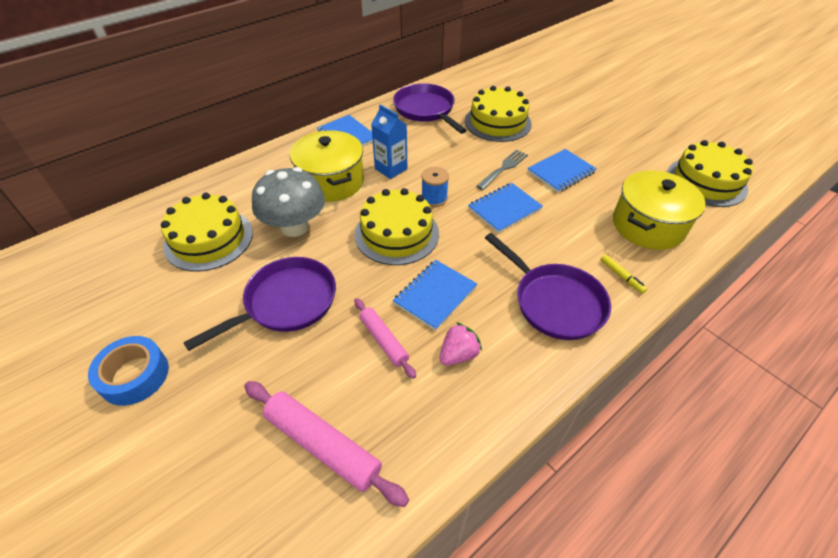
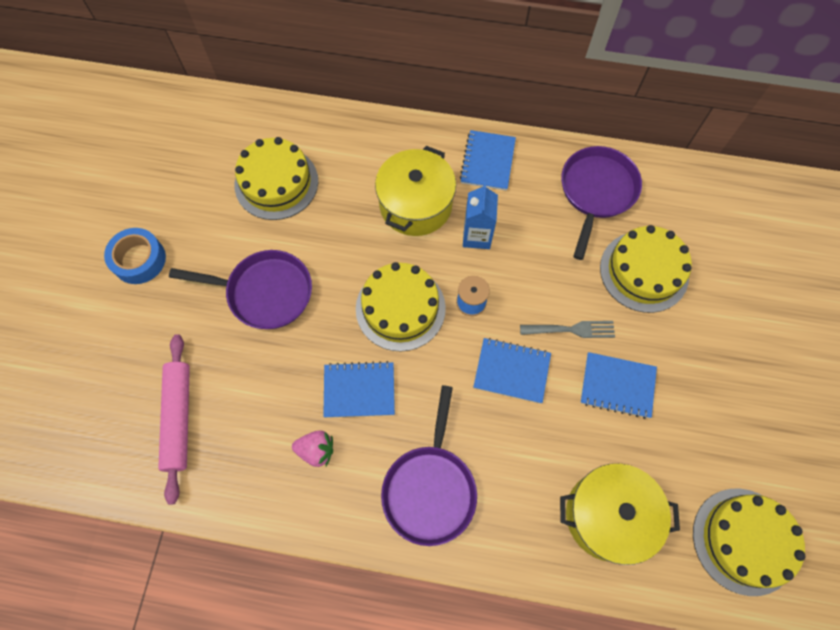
camera: 50 degrees right, 20 degrees up
(295, 227) = (340, 227): grey mushroom -> none
(384, 340) = (287, 388): pink rolling pin -> none
(621, 276) = (511, 527): yellow marker -> none

